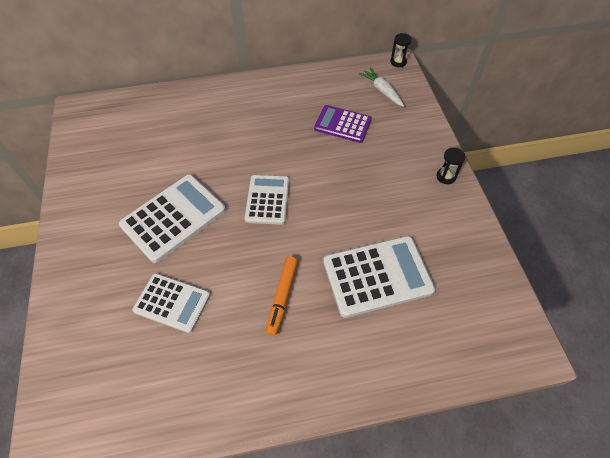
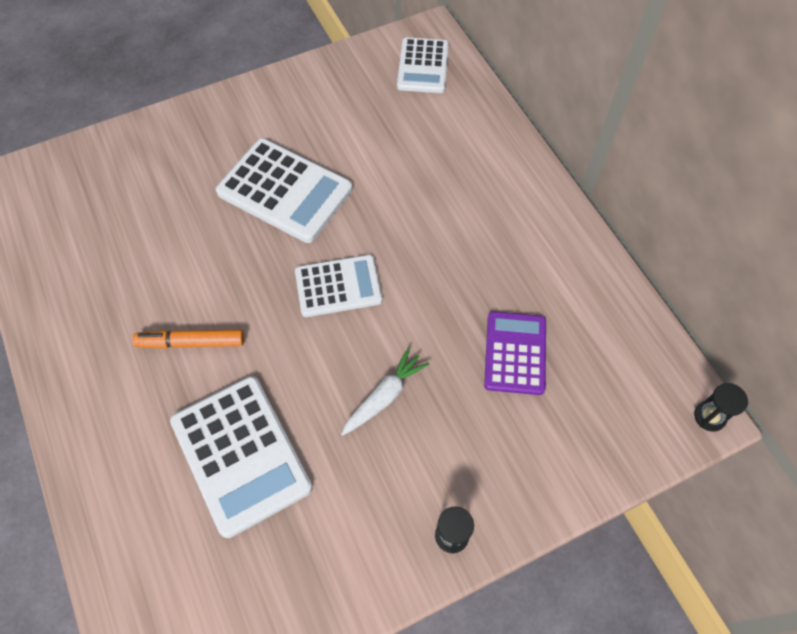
camera: 75 degrees right, 5 degrees up
(172, 303) = (168, 229): white calculator -> white calculator (423, 66)
(382, 91) = (618, 400): white carrot -> white carrot (384, 396)

